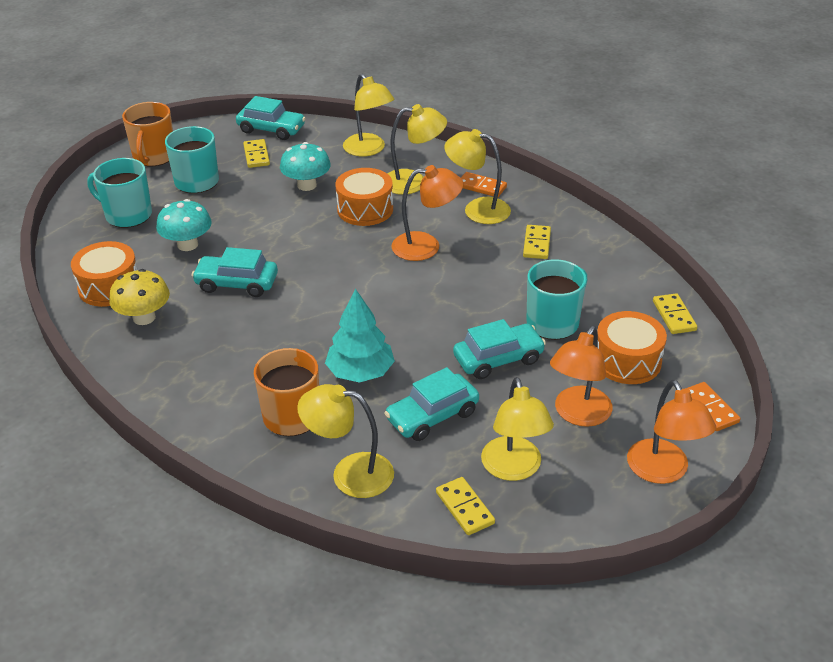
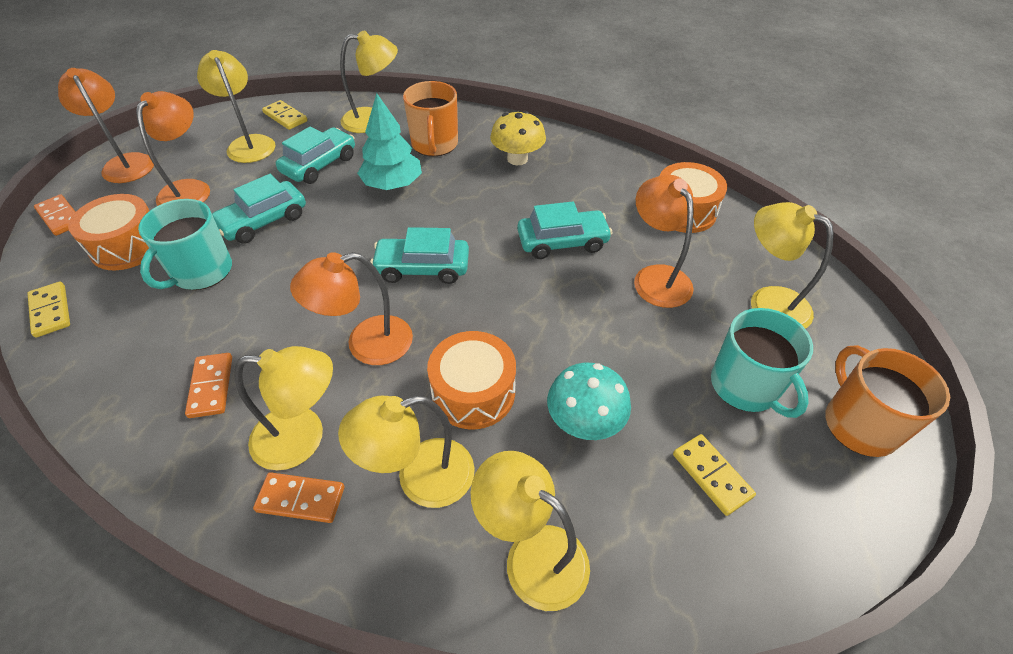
camera: 160 degrees right, 10 degrees up
(127, 215) = (768, 302): turquoise mug -> yellow lamp
(144, 317) = (620, 190): yellow mushroom -> yellow mushroom (517, 159)
(187, 245) = (656, 277): turquoise mushroom -> orange lamp
(271, 129) = (747, 568): turquoise car -> turquoise car (422, 268)
(536, 244) = (211, 386): yellow domino -> orange domino

